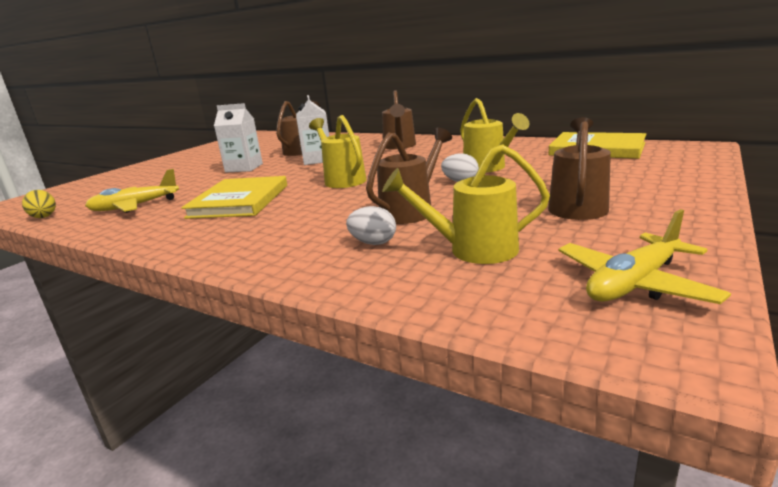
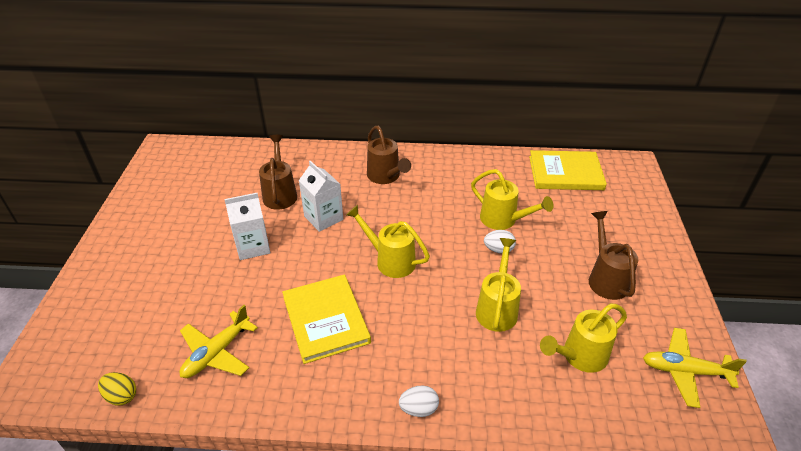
camera: 30 degrees left, 20 degrees up
(373, 243) = (507, 363): white egg -> white egg (419, 409)
(411, 211) = (497, 308): brown watering can -> yellow watering can
(634, 284) = (684, 371): yellow plane -> yellow plane turned 75 degrees clockwise

